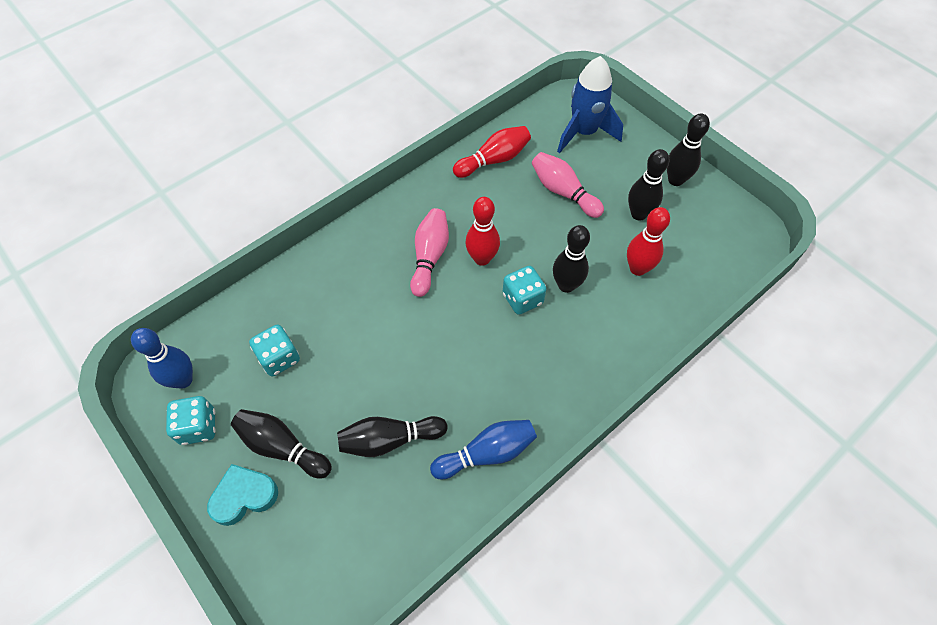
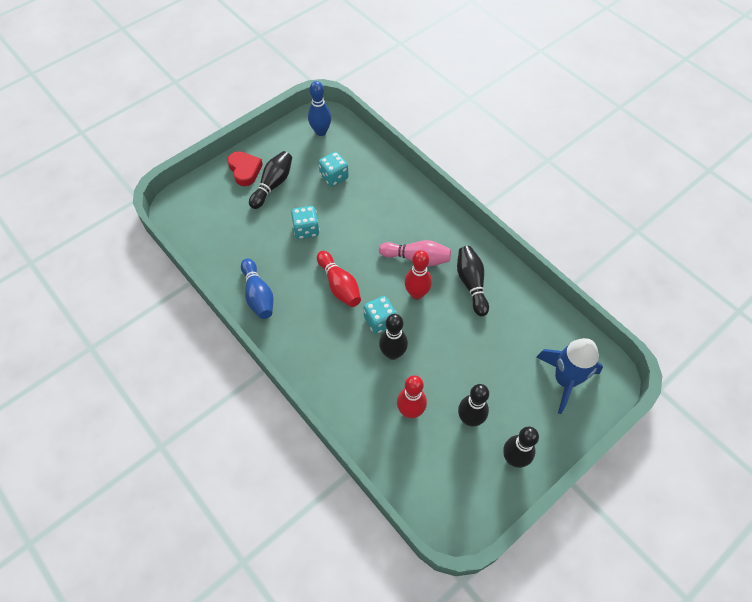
camera: 90 degrees right, 0 degrees up
(198, 427) = (289, 143): turquoise dice -> turquoise dice (306, 230)
(244, 496) = (245, 170): turquoise heart -> red heart
(389, 440) = (273, 240): black bowling pin -> black bowling pin (471, 284)
(494, 160) = (521, 303): red bowling pin -> red bowling pin (339, 285)
(563, 192) = (490, 357): pink bowling pin -> none

